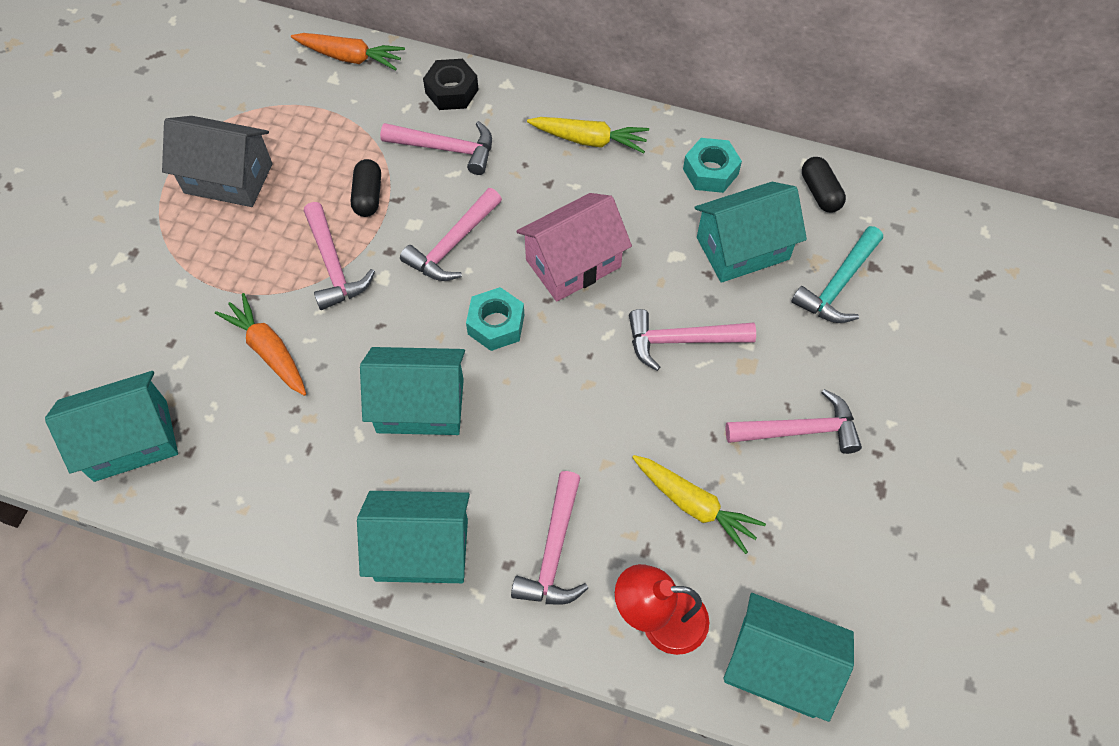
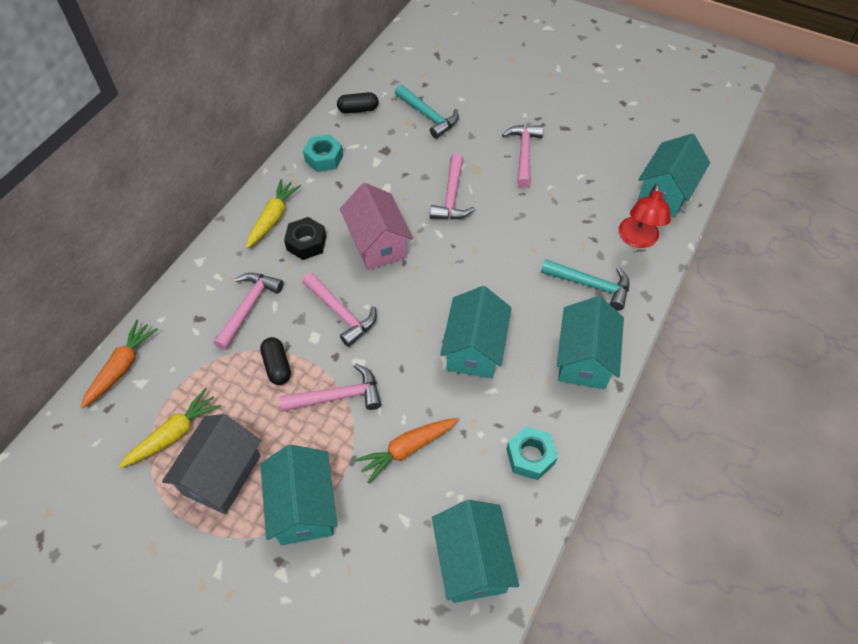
camera: 80 degrees left, 5 degrees down
(368, 196) = (277, 366): black capsule -> black capsule turned 60 degrees clockwise
(452, 91) = (191, 297): black nut -> black nut (306, 243)
(496, 324) = (417, 295): turquoise nut -> turquoise nut (530, 456)
(554, 551) = (590, 285): pink hammer -> turquoise hammer
(694, 505) = (566, 210): yellow carrot -> yellow carrot (174, 434)
(742, 248) = (390, 154): turquoise house -> turquoise house (303, 507)

